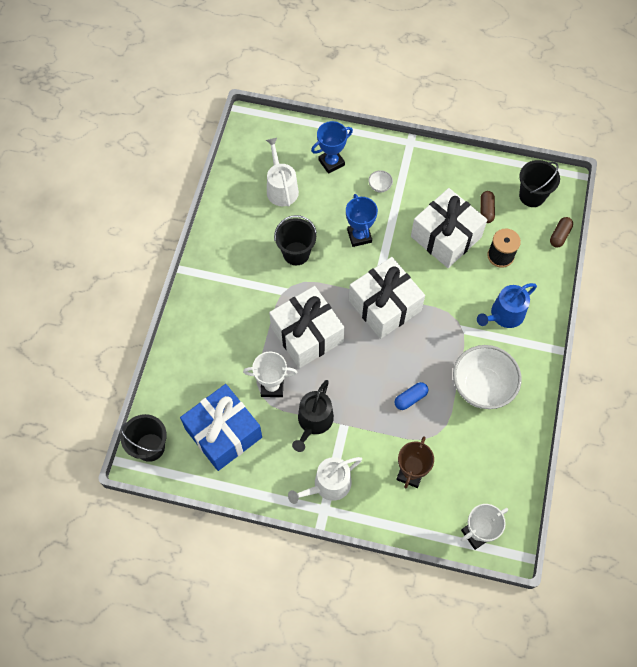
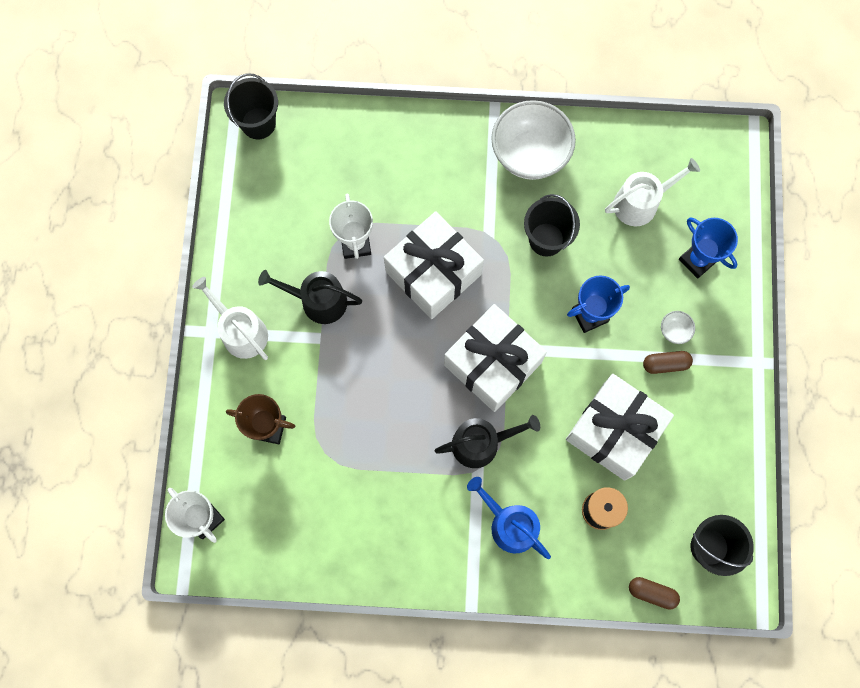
camera: 80 degrees right, 10 degrees up
(223, 433) = (287, 200): blue gift -> none
(410, 398) = (368, 414): blue capsule -> none
(443, 323) = (481, 443): none -> black watering can
(482, 386) = (400, 505): white bowl -> white bowl (530, 154)
(486, 210) = (669, 483): brown capsule -> brown capsule (665, 364)

